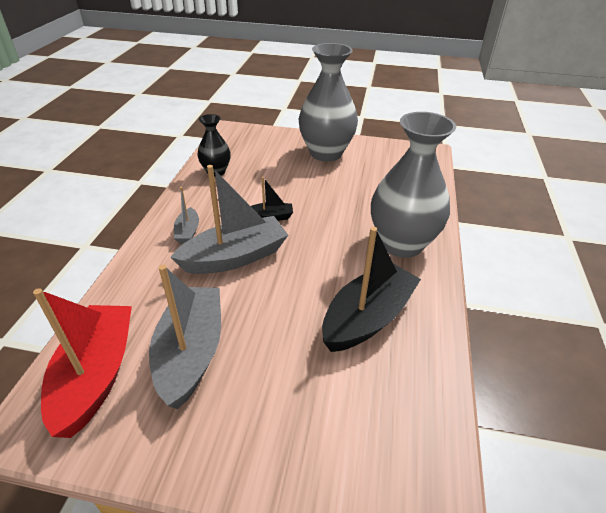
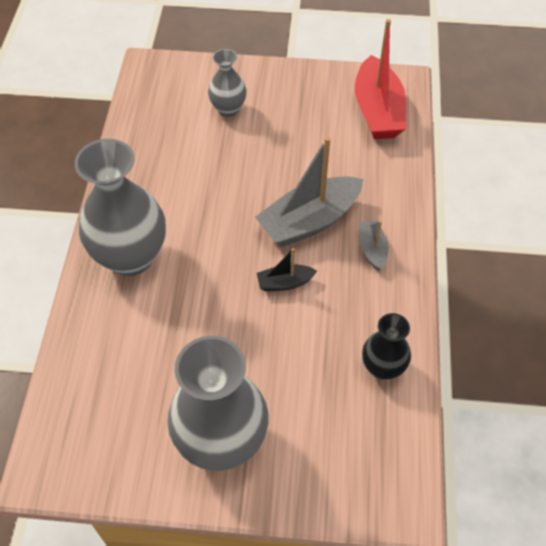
camera: 175 degrees right, 15 degrees up
(191, 352) = (316, 131): grey boat -> none
(301, 400) = (228, 109): none -> grey vase
(367, 318) = (177, 170): black boat -> none

